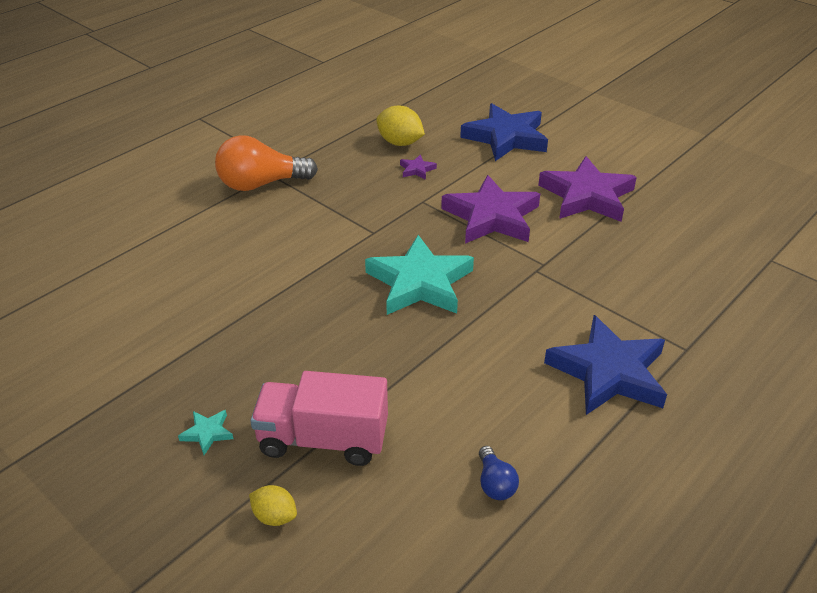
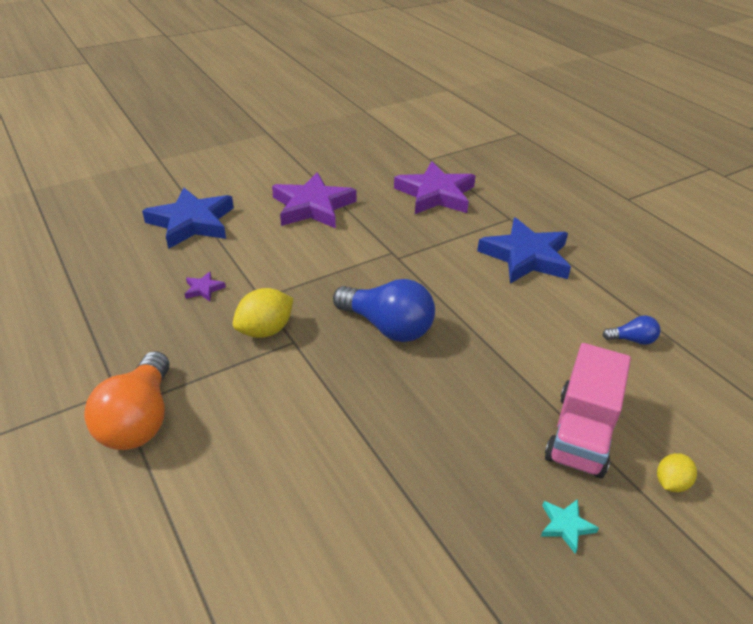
camera: 75 degrees left, 0 degrees up
(400, 143) = (144, 290): yellow lemon -> yellow lemon (265, 330)
(420, 283) = (387, 327): turquoise star -> blue light bulb
(492, 217) = (312, 262): purple star -> purple star (436, 194)

